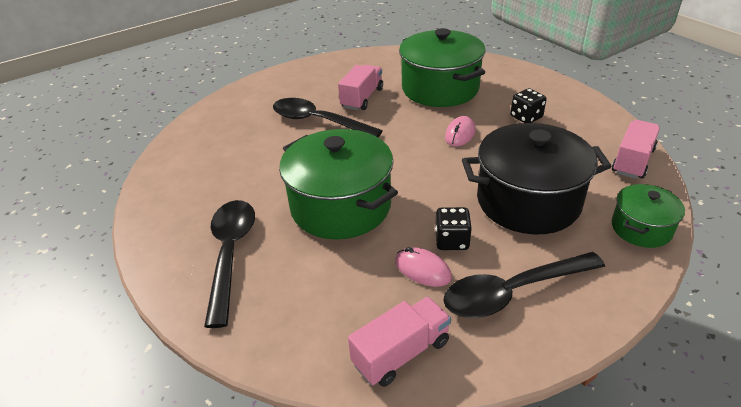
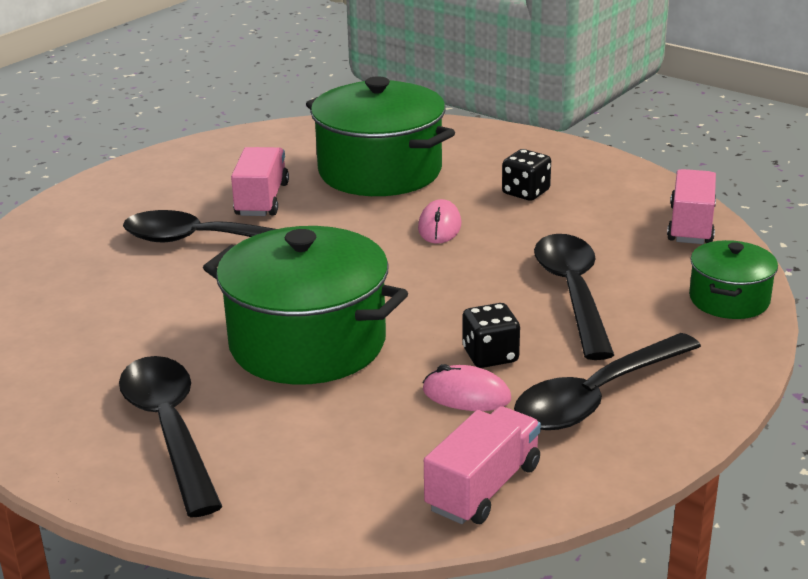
camera: 20 degrees left, 10 degrees down
(528, 201) = (573, 293): black pot -> black spoon

